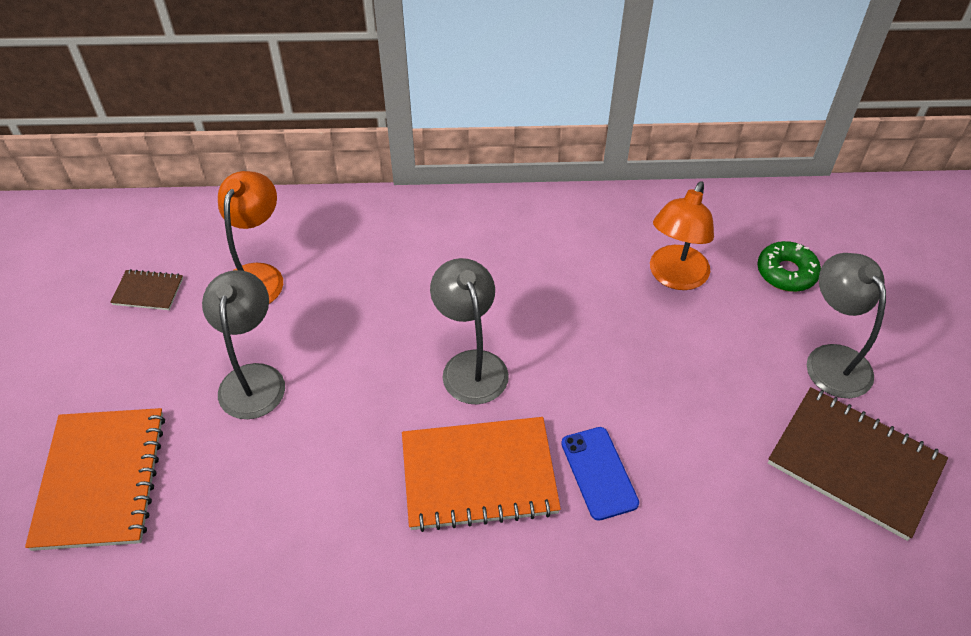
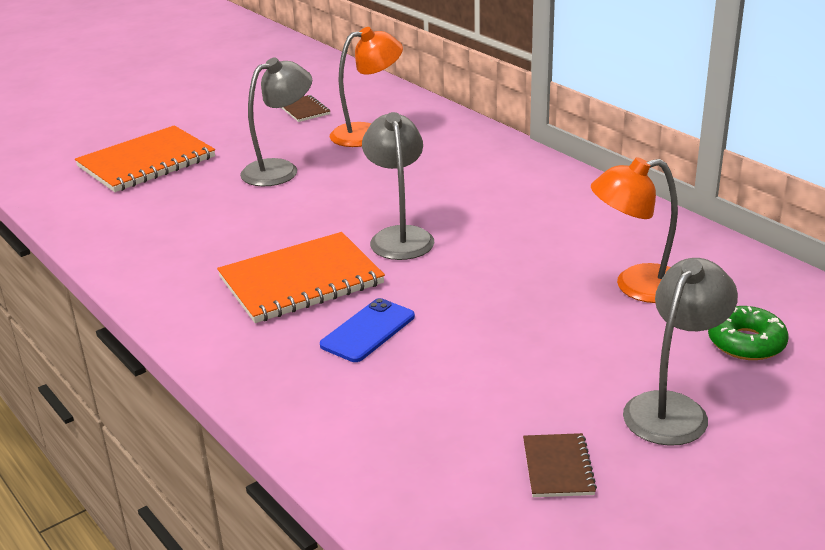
camera: 55 degrees right, 20 degrees down
(471, 365) = (400, 236): grey lamp -> grey lamp turned 45 degrees counterclockwise
(479, 475) = (301, 281): orange notebook -> orange notebook turned 75 degrees counterclockwise
(854, 463) = (558, 467): brown notebook -> brown notebook, size x0.47

